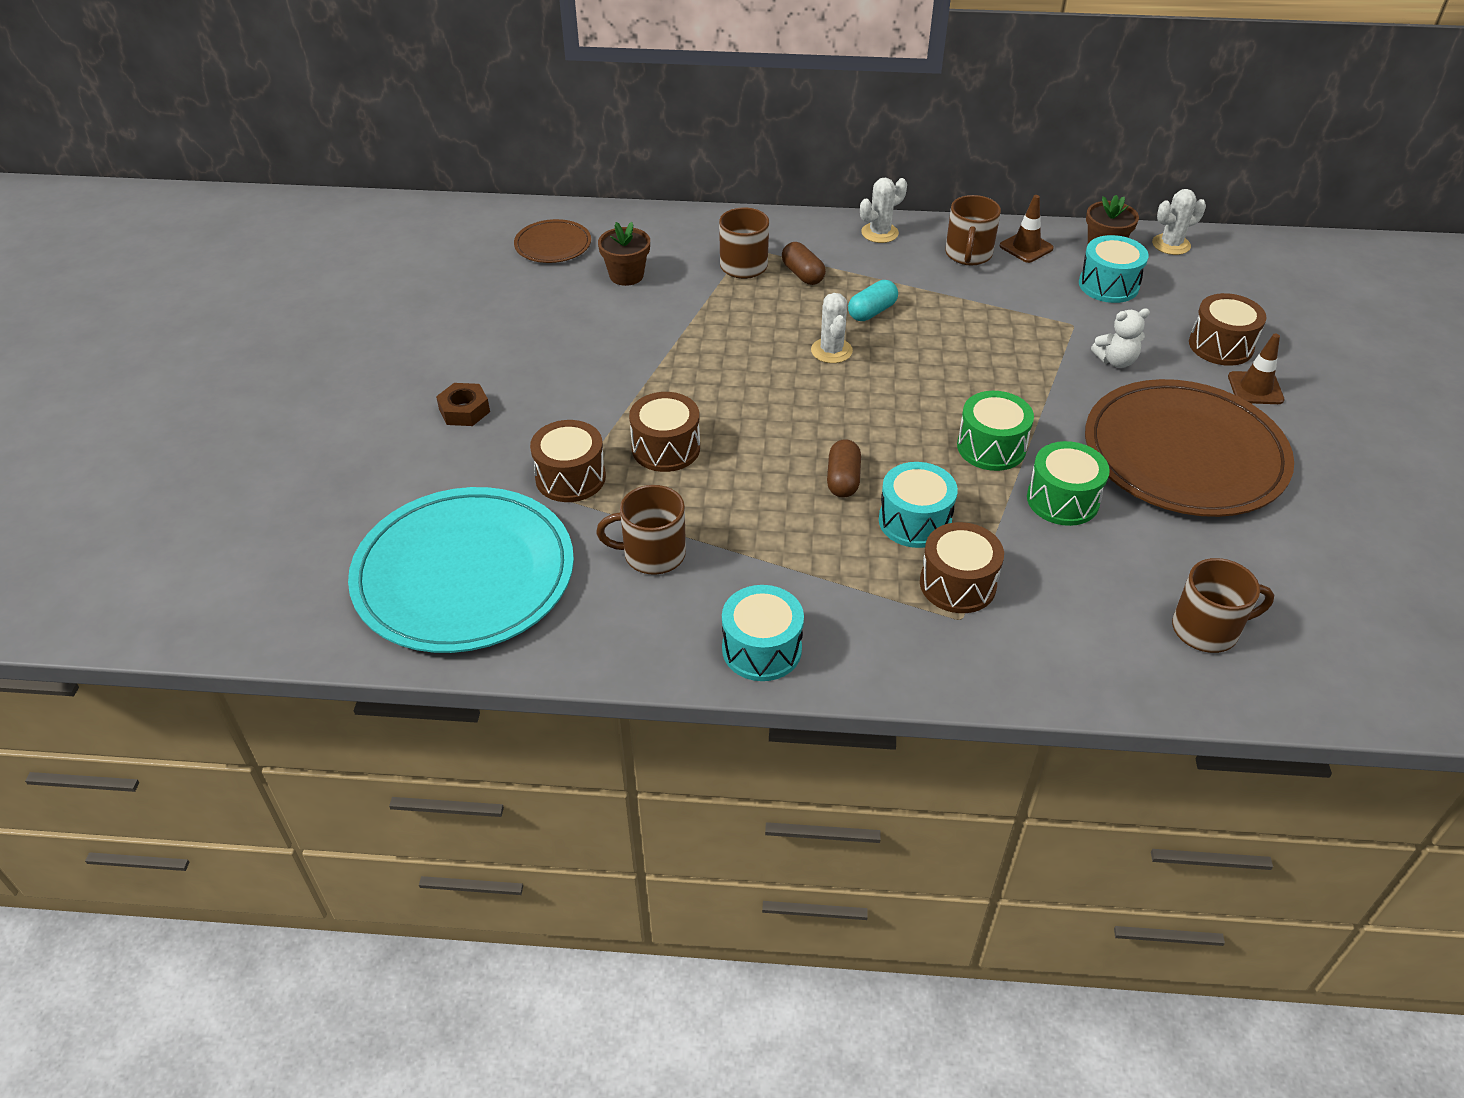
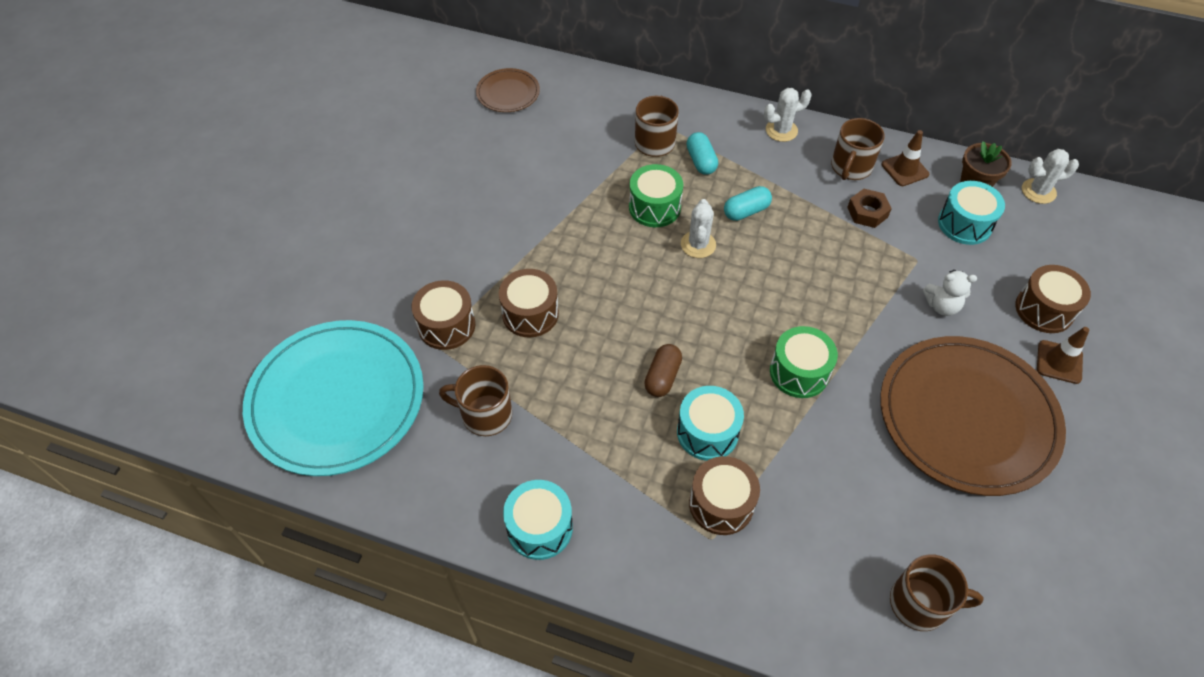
camera: 15 degrees right, 10 degrees up
(464, 410) = (387, 243): brown nut -> brown nut (867, 212)
(626, 275) = (556, 135): brown flower pot -> none
(802, 274) = (701, 161): brown capsule -> turquoise capsule
(1062, 500) = (841, 440): green drum -> green drum (654, 207)

